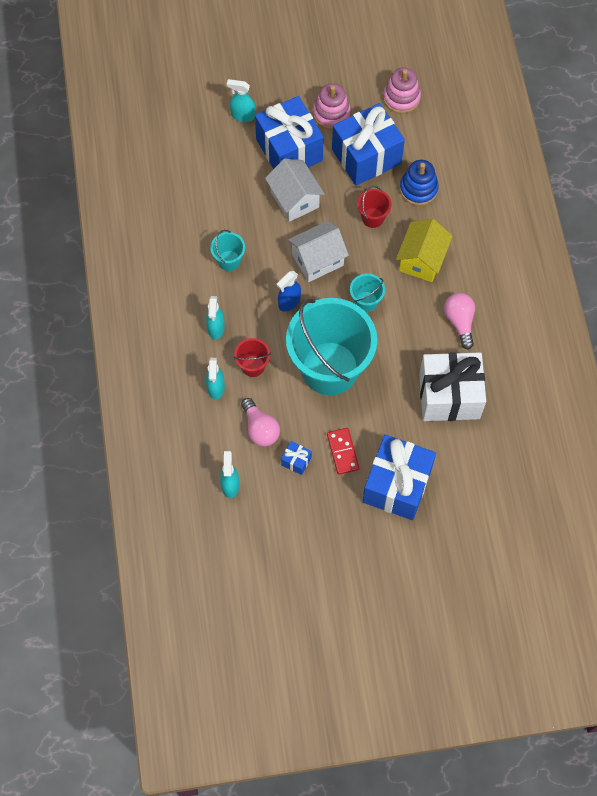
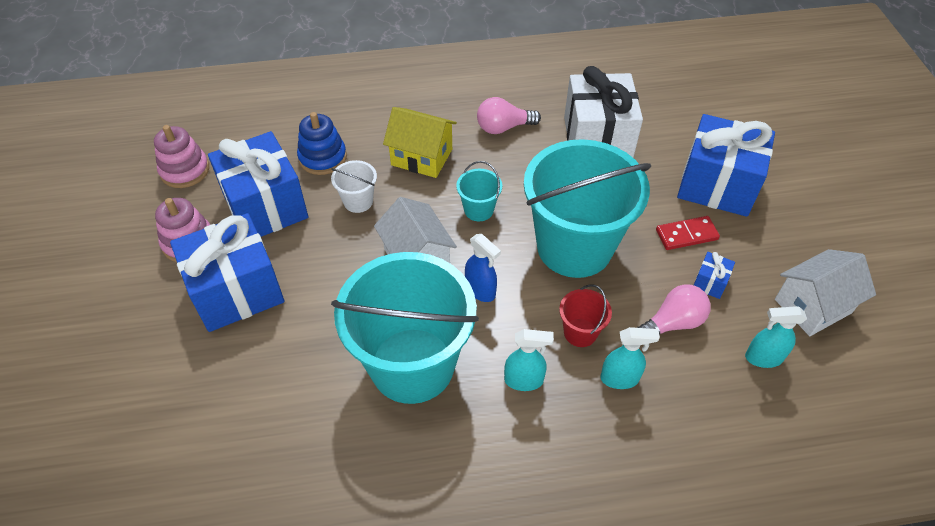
camera: 90 degrees left, 15 degrees down
(229, 260) = (412, 365): turquoise bucket -> turquoise bucket, size x2.46
(243, 115) = (162, 350): turquoise spray bottle -> none
(294, 199) = (319, 284): white house -> white house (813, 306)
(372, 217) = (358, 201): red bucket -> white bucket

